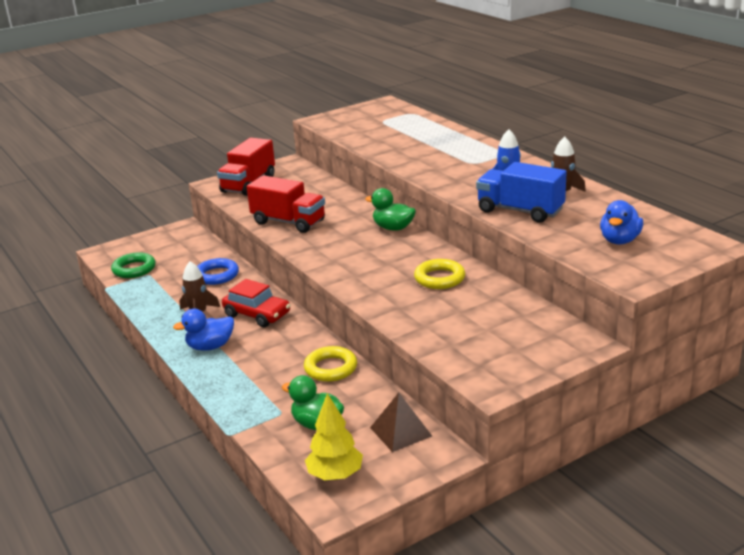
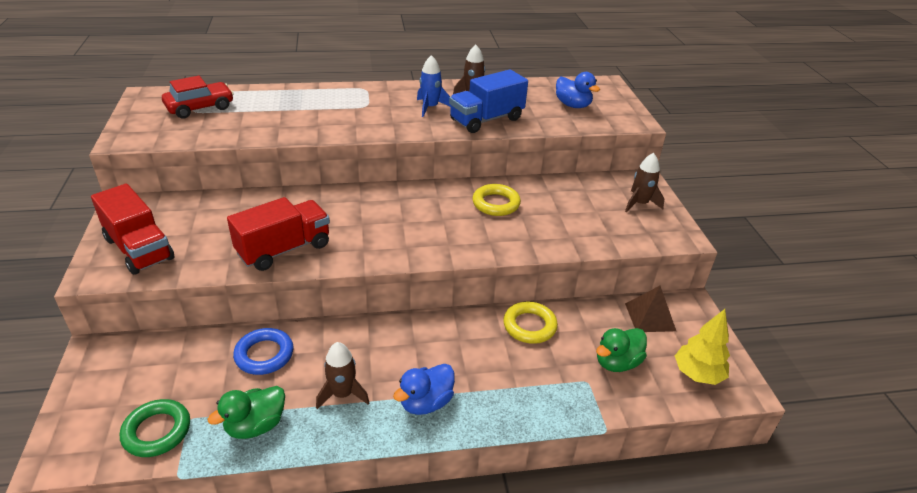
camera: 70 degrees left, 10 degrees up
(210, 346) = (426, 402): blue duck -> blue duck turned 45 degrees clockwise
(257, 314) = (388, 346): red car -> red car (200, 107)
(393, 228) = (374, 195): green duck -> green duck (255, 425)
(532, 351) = (640, 204): none -> brown rocket

